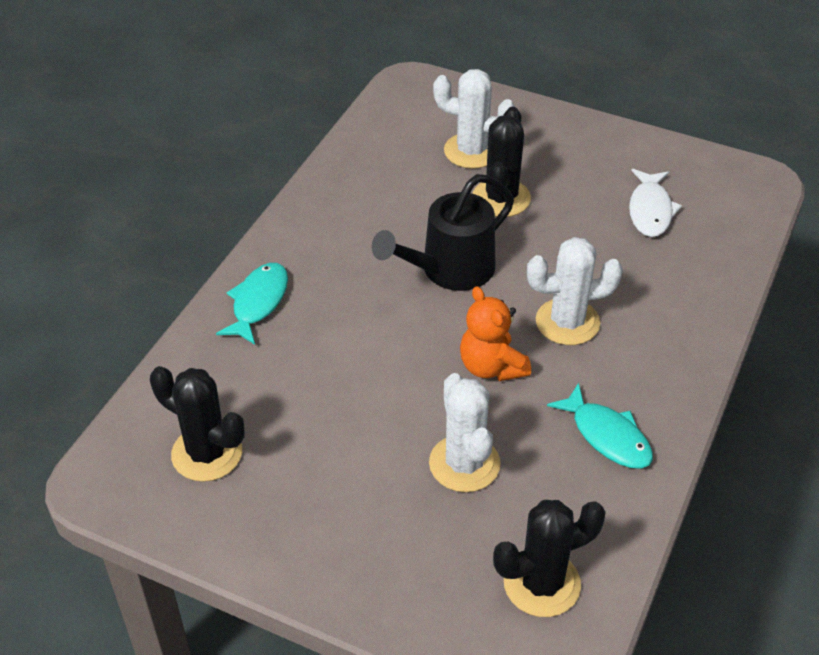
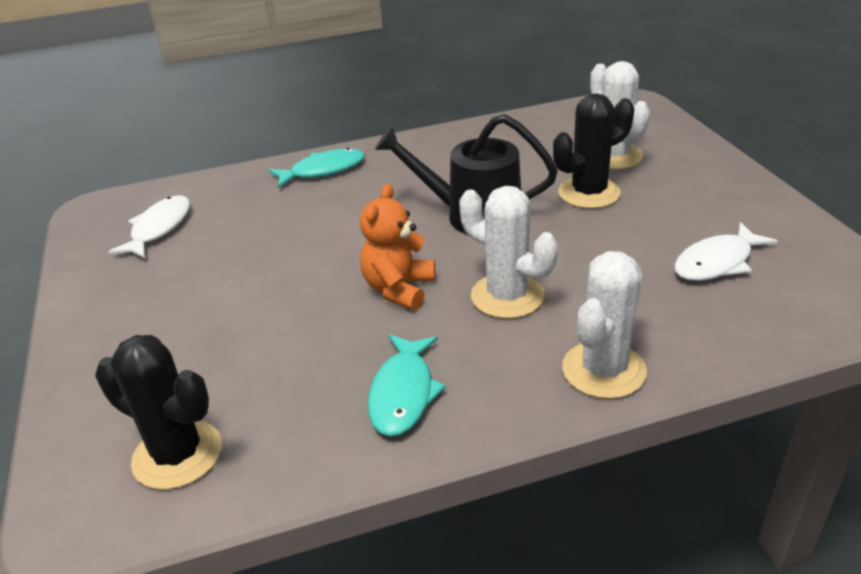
camera: 50 degrees right, 10 degrees down
(207, 453) = (159, 228): black cactus -> white fish
(464, 464) = (274, 335): white cactus -> white cactus (603, 370)

